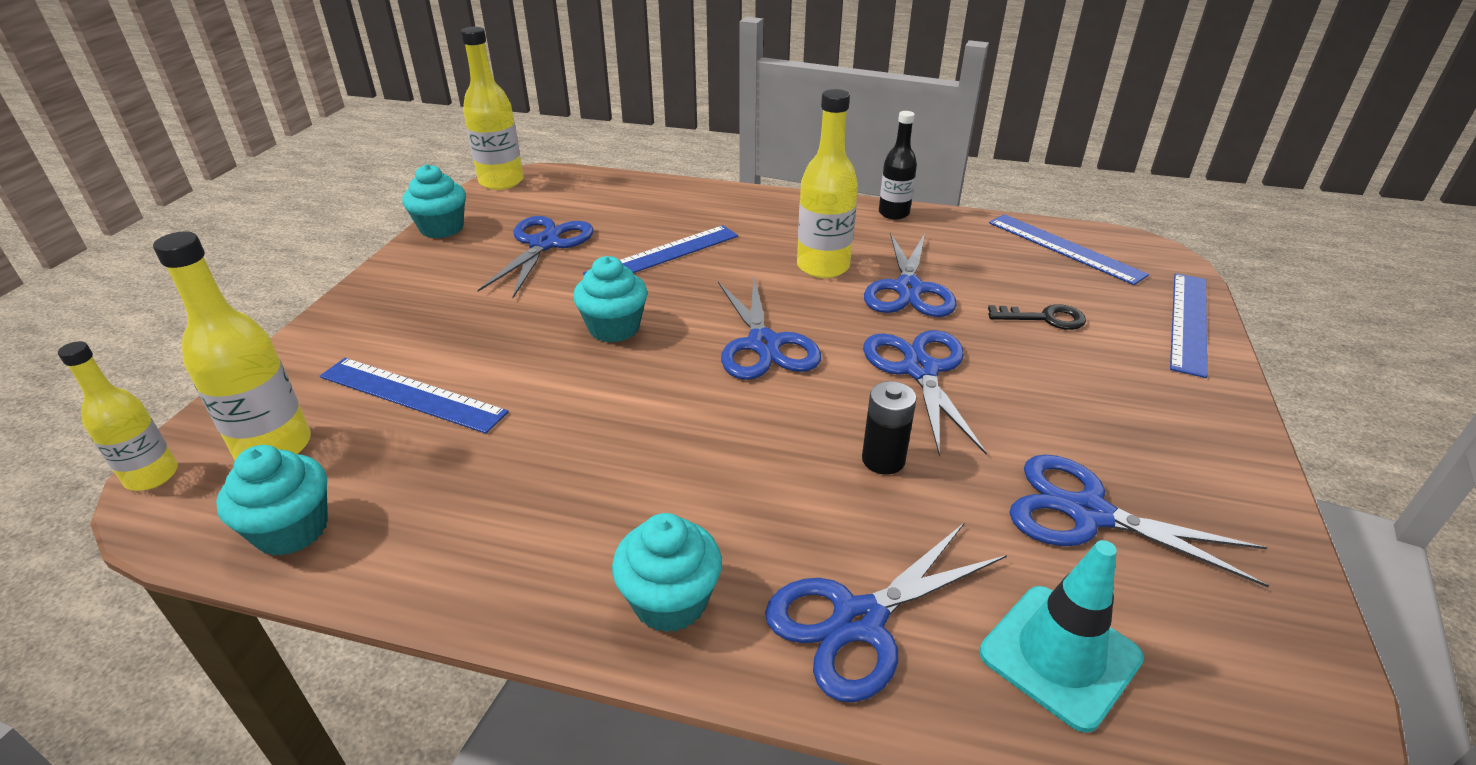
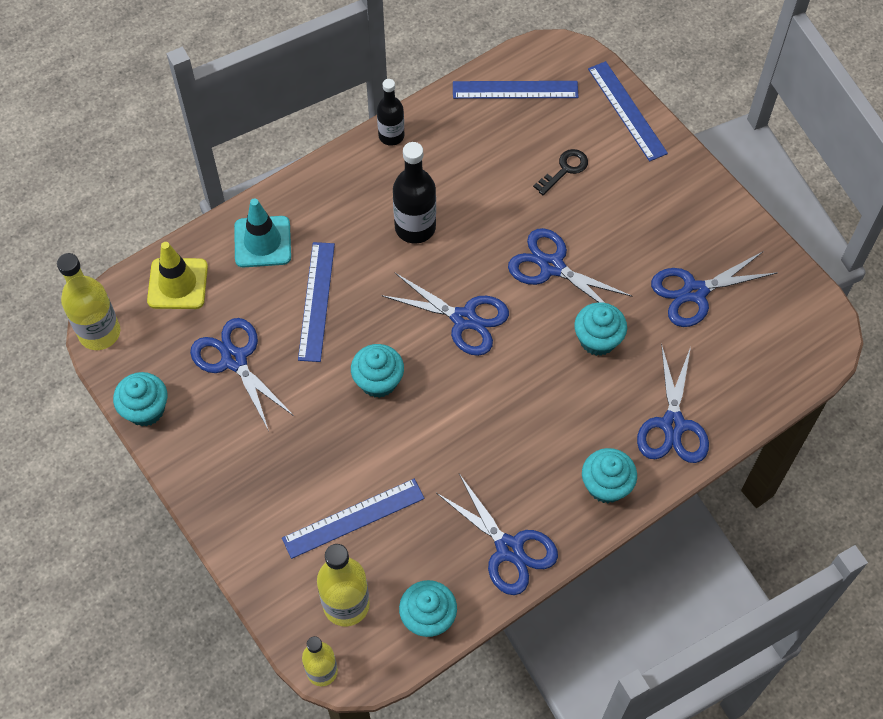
camera: 50 degrees left, 25 degrees up
(592, 191) = (177, 284): none -> yellow traffic cone
(823, 267) = (415, 227): yellow bottle -> black bottle
(883, 460) = (597, 340): black battery -> turquoise cupcake
(908, 289) = (479, 206): blue scissors -> blue scissors (509, 549)
(1059, 655) = (742, 371): turquoise traffic cone -> turquoise traffic cone (262, 242)

